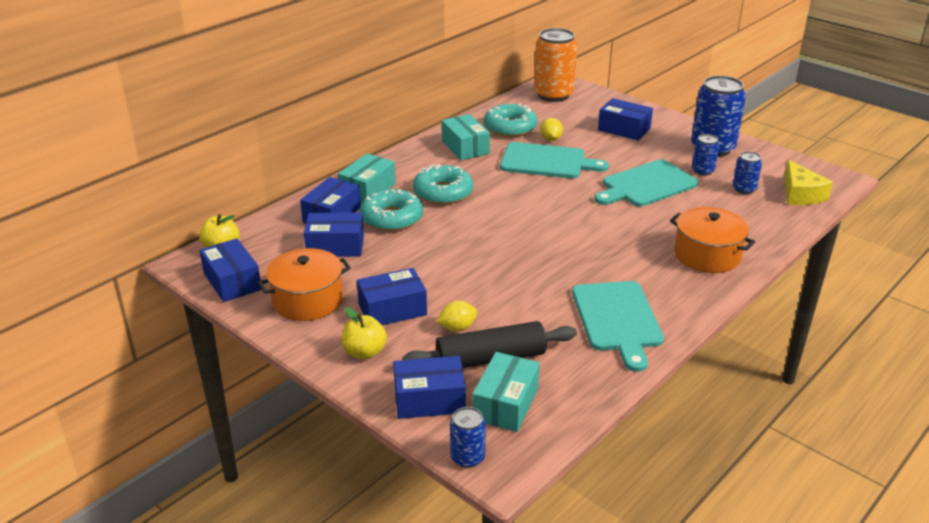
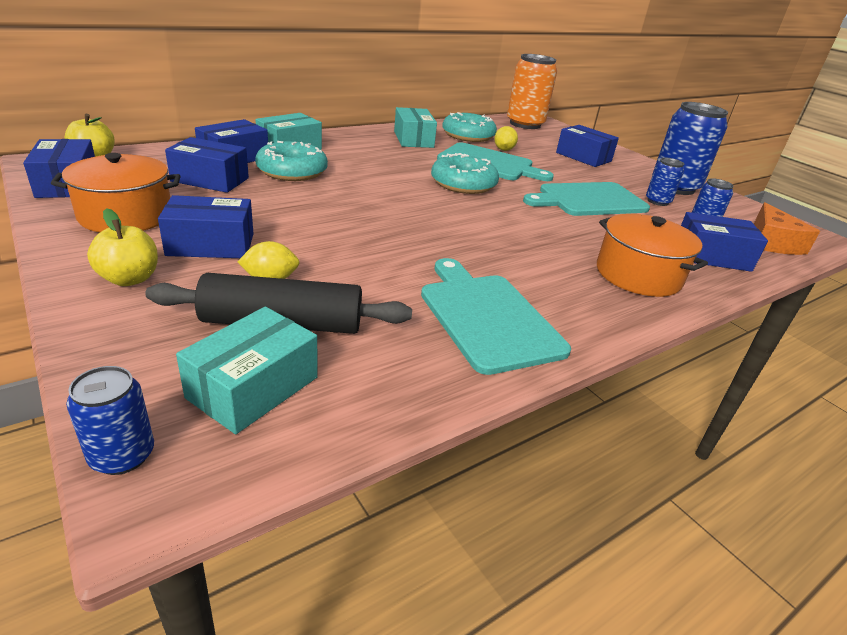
camera: 10 degrees right, 0 degrees up
(429, 400) = (151, 354): blue box -> blue box (712, 256)
(443, 193) = (363, 164): turquoise donut -> turquoise donut (463, 184)
(617, 319) = (487, 317): turquoise cutting board -> turquoise cutting board turned 150 degrees clockwise
(800, 194) = (772, 242): yellow cheese -> orange cheese

